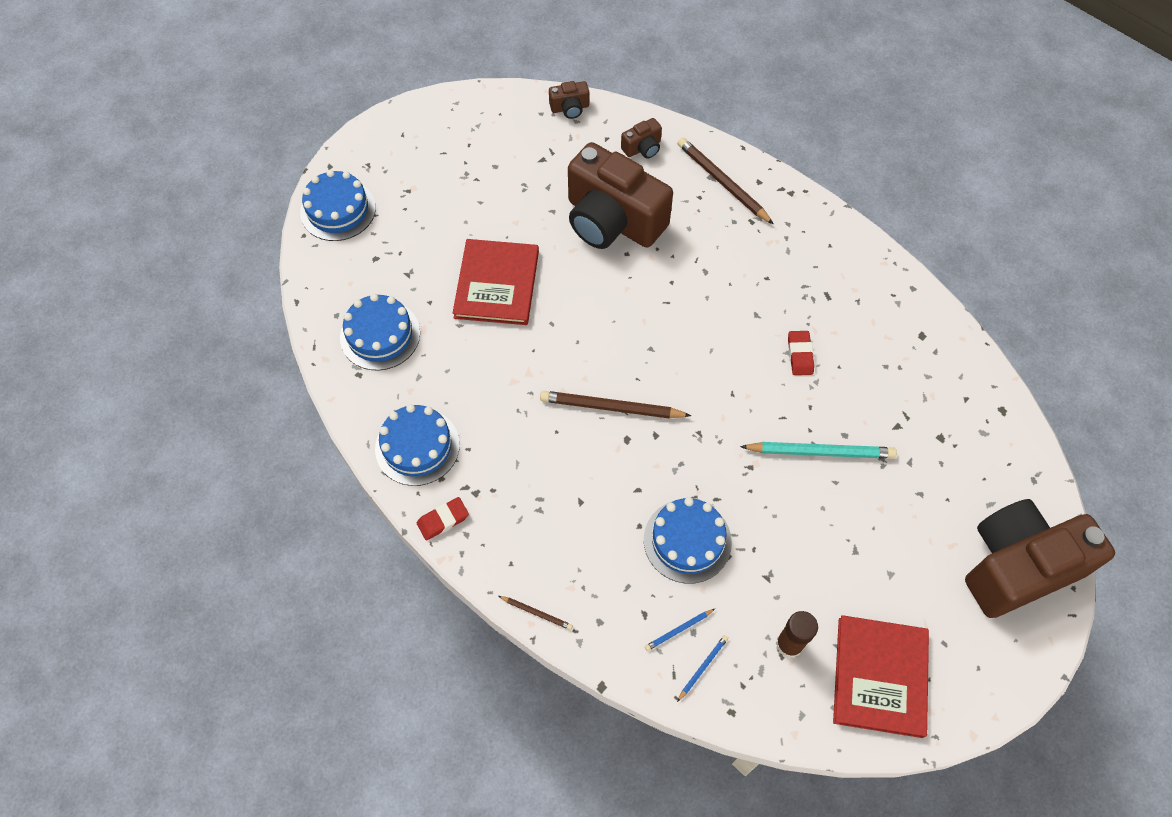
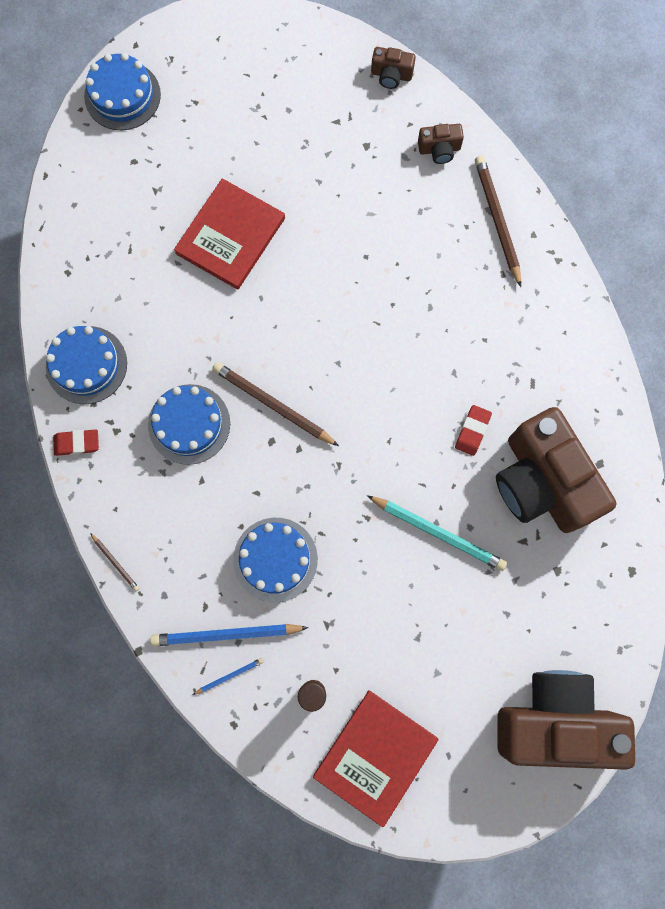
camera: 25 degrees right, 15 degrees up
(380, 335) = (103, 242): blue cake -> blue cake (189, 424)
(612, 220) = (370, 216): brown camera -> brown camera (542, 482)
(678, 630) = (226, 634): blue pencil -> blue pencil, size x2.05

